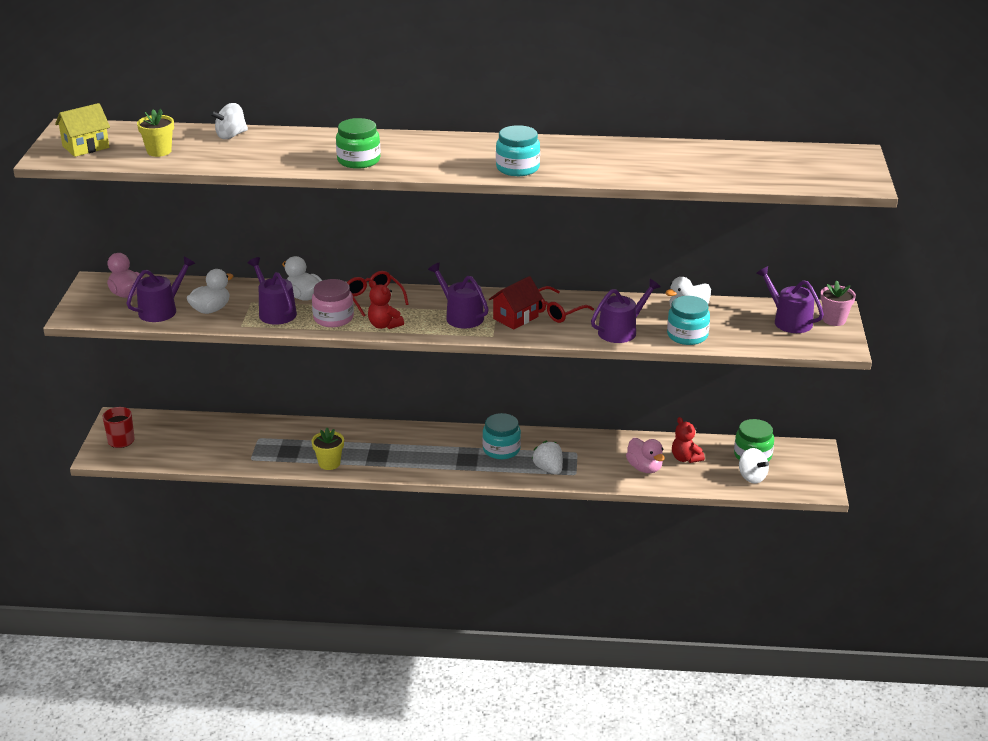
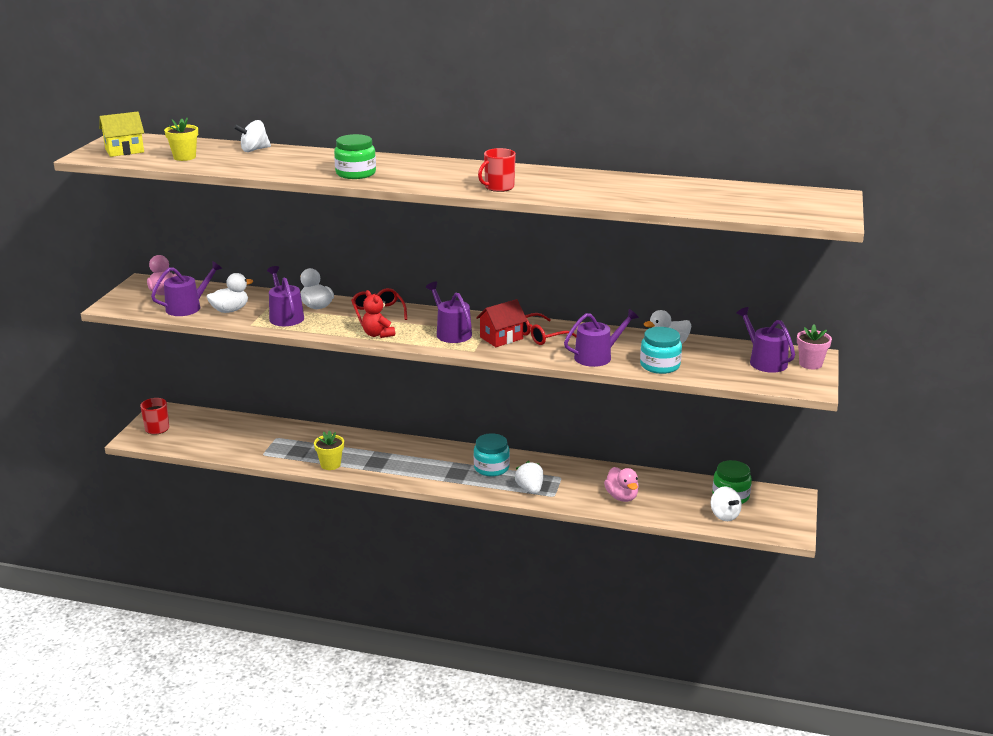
camera: 10 degrees right, 5 degrees down
(333, 318) = (334, 325): pink jar -> none
(517, 168) = (498, 187): turquoise jar -> red mug
(685, 458) = (664, 492): red teddy bear -> none

